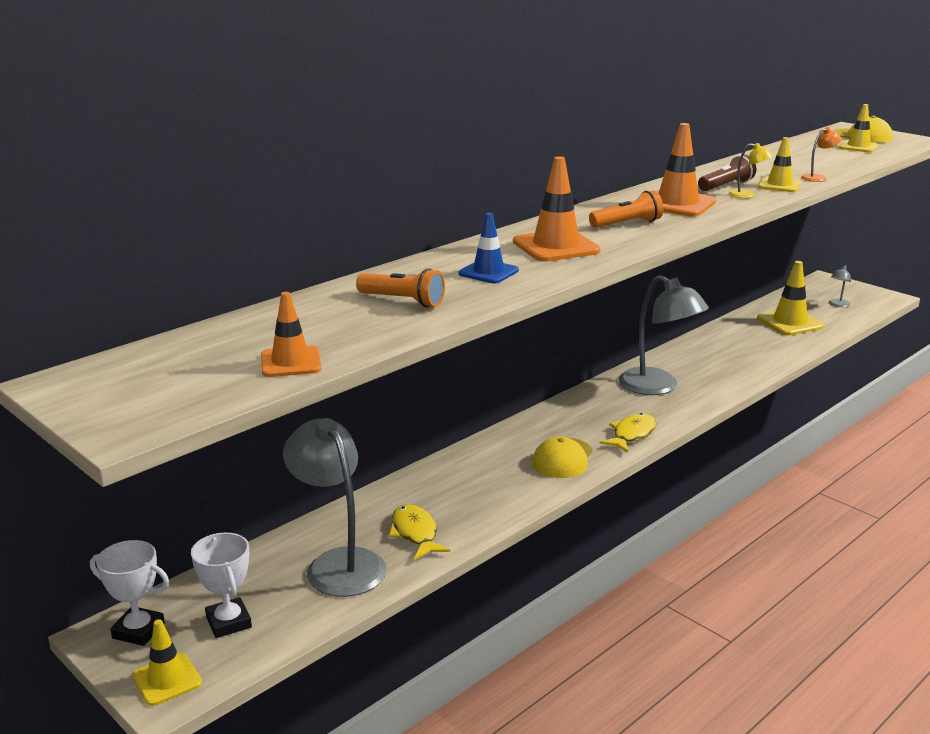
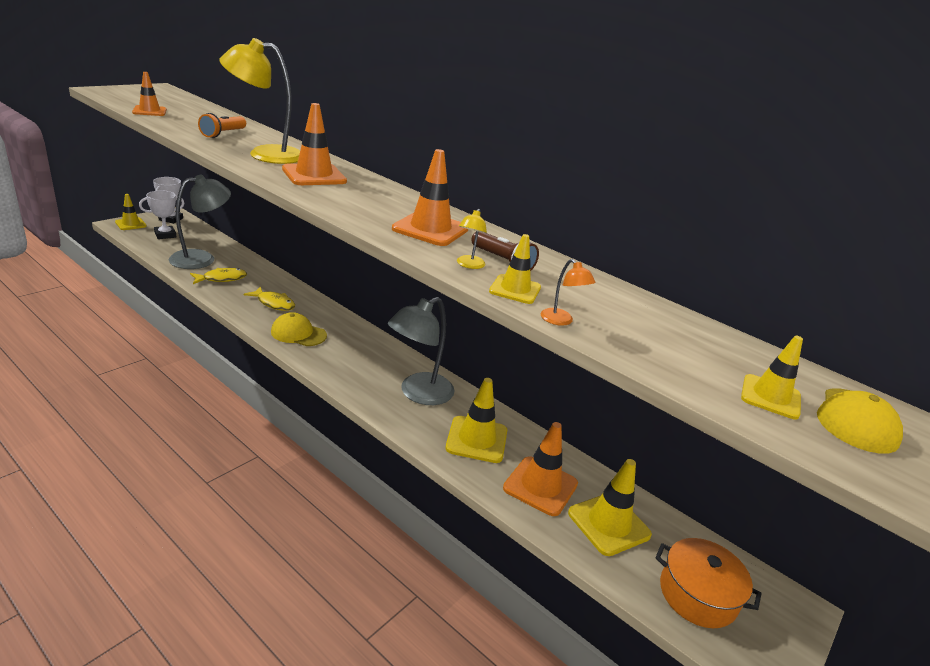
camera: 80 degrees right, 5 degrees up
(488, 272) = (265, 154): blue traffic cone -> yellow lamp
(627, 224) = (369, 203): orange flashlight -> none
(632, 435) = (330, 367): yellow fish -> yellow fish (274, 303)
(717, 363) = (476, 439): none -> yellow traffic cone
(763, 342) = (540, 486): none -> orange traffic cone
(838, 305) = (697, 595): grey lamp -> orange pot

